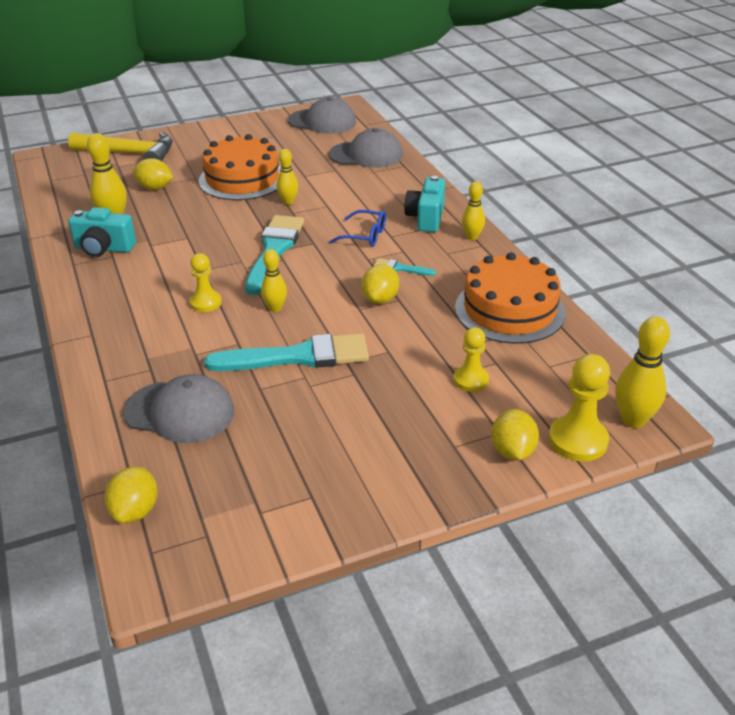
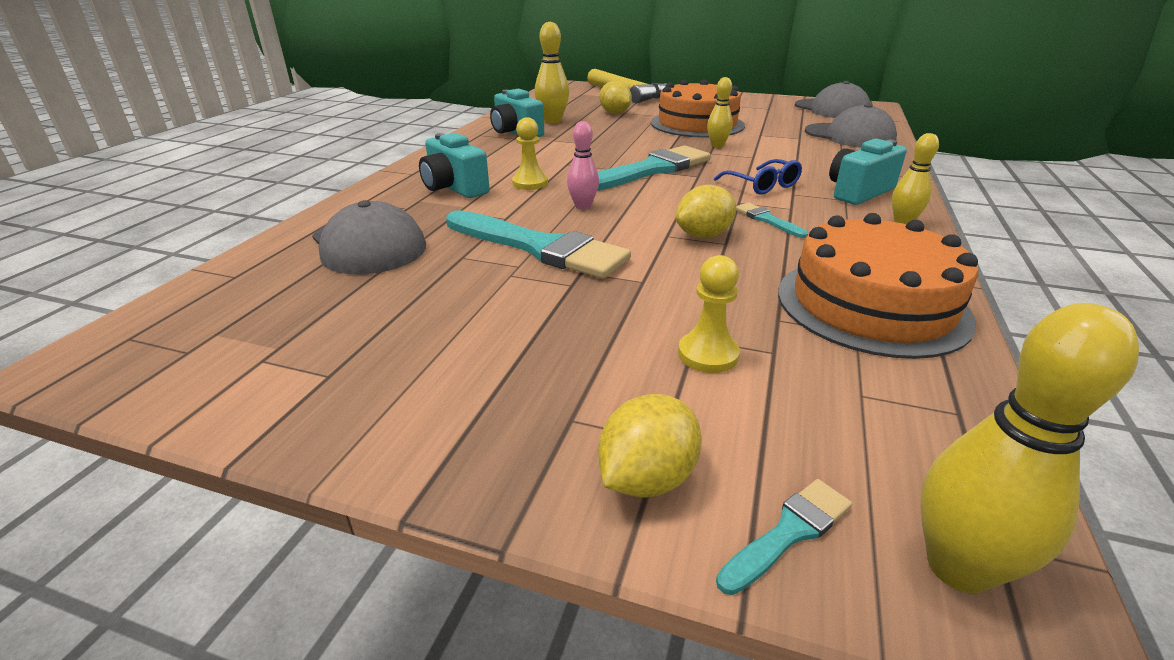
camera: 40 degrees right, 5 degrees down
(135, 511) = (191, 298): yellow lemon -> none
(155, 334) = (454, 188): none -> turquoise camera
(275, 308) = (583, 206): yellow bowling pin -> pink bowling pin
(578, 440) = (789, 532): yellow pawn -> turquoise brush

